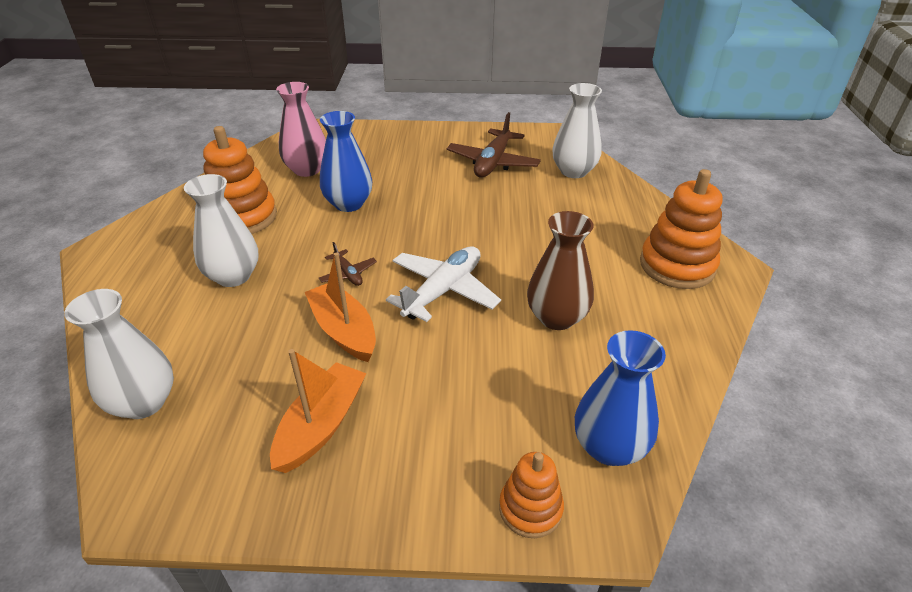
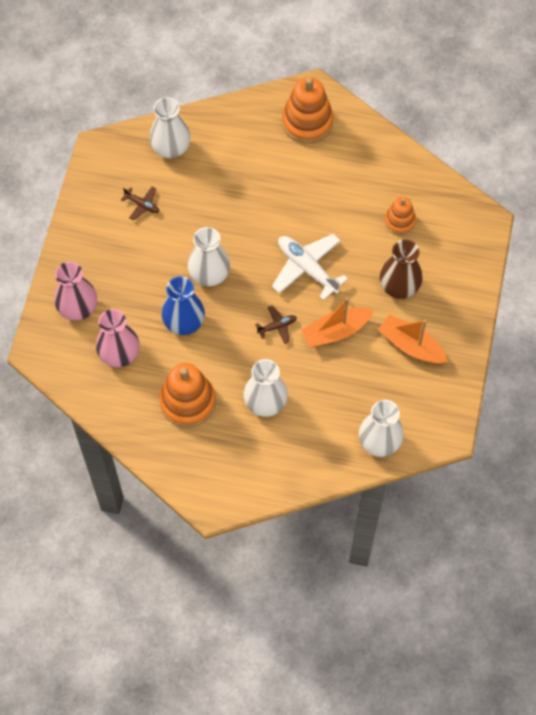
camera: 80 degrees left, 25 degrees up
(360, 142) = (78, 308): none -> pink vase
(416, 214) = (209, 274): none -> white vase
(493, 162) = (142, 205): brown plane -> brown plane, size x0.50
(530, 508) = (475, 254): orange stacking toy -> orange stacking toy (399, 221)
(556, 317) = (345, 207): brown vase -> brown vase (399, 286)
(609, 447) = (445, 209): blue vase -> none

